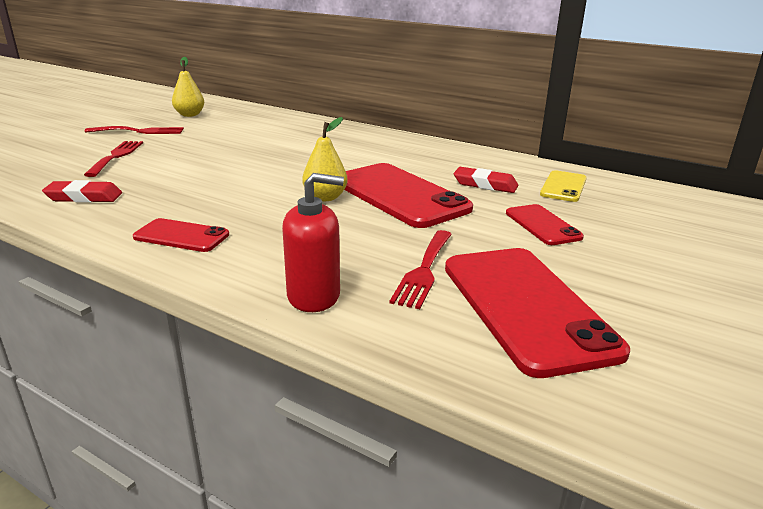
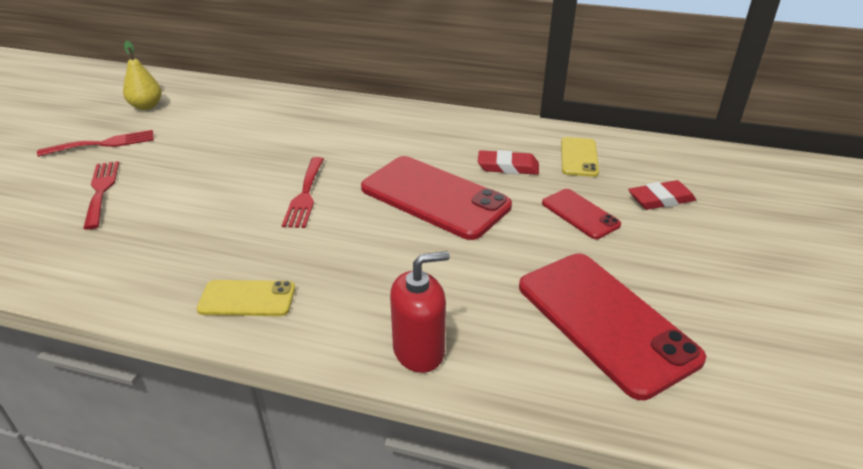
camera: 15 degrees left, 10 degrees up
(84, 197) = (104, 262): red eraser -> red eraser (661, 199)
(181, 236) = (247, 299): red phone -> yellow phone
(325, 197) = (364, 214): yellow pear -> none
(424, 271) = (502, 296): red fork -> red fork (305, 195)

